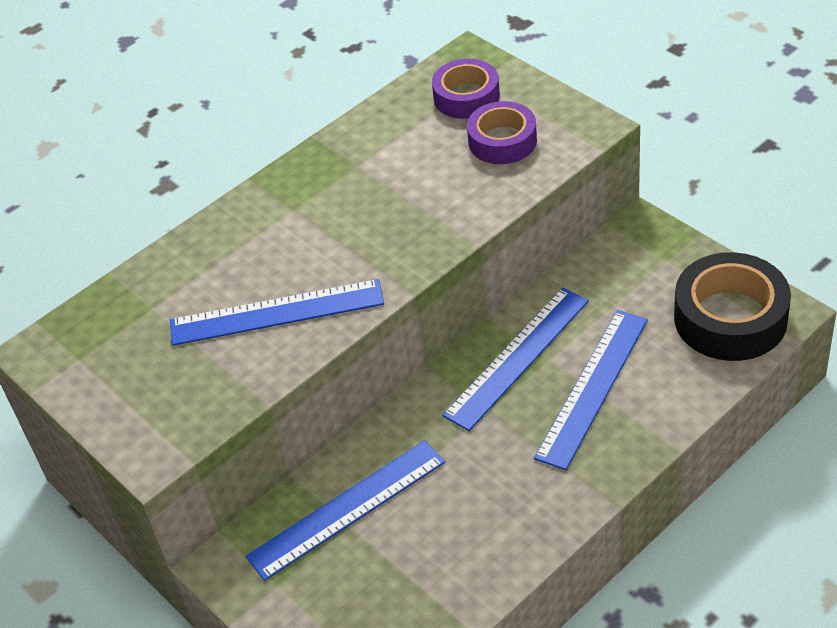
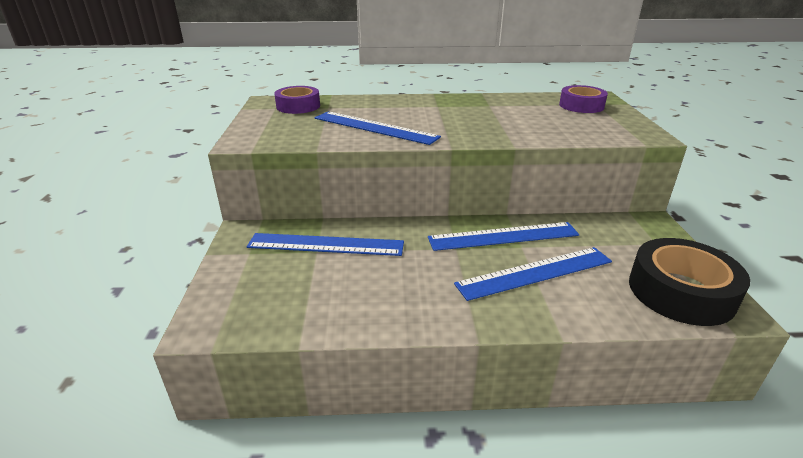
camera: 35 degrees right, 15 degrees down
(502, 141) = (583, 123): purple tape -> purple tape (298, 106)

